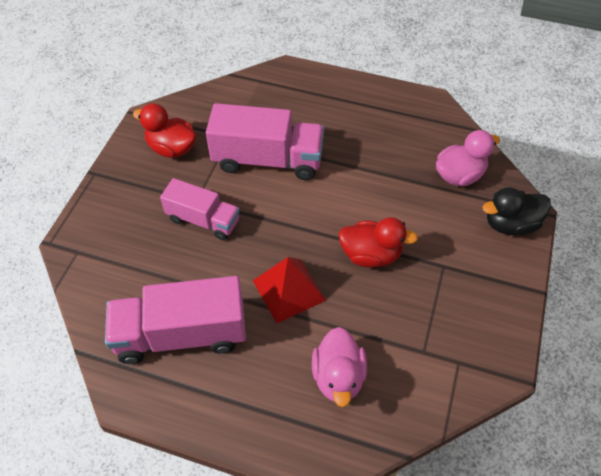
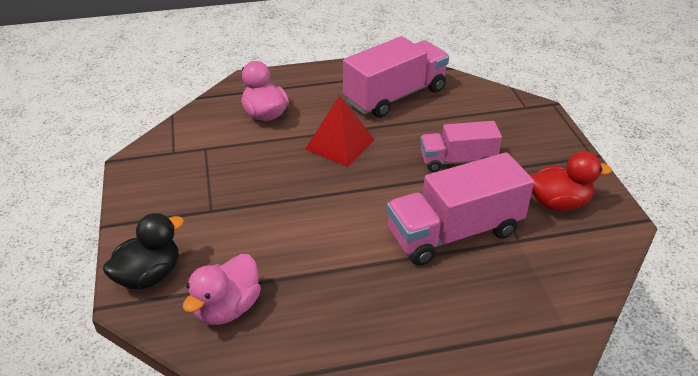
camera: 150 degrees right, 15 degrees down
(370, 255) = (286, 192): red duck -> none

